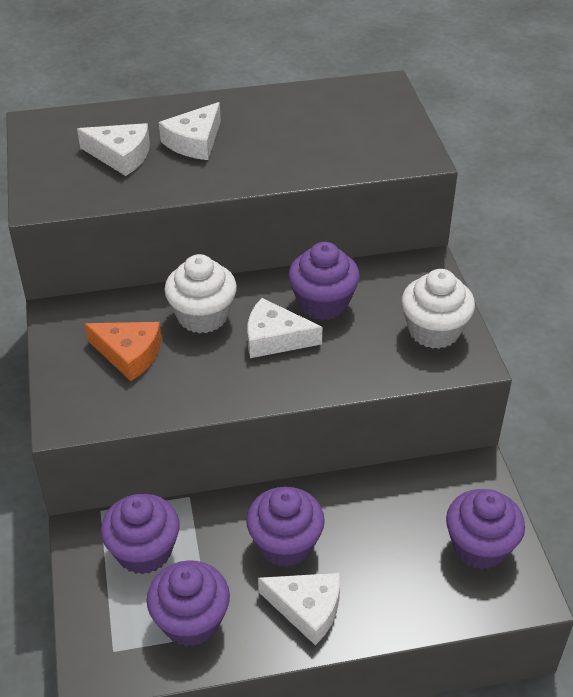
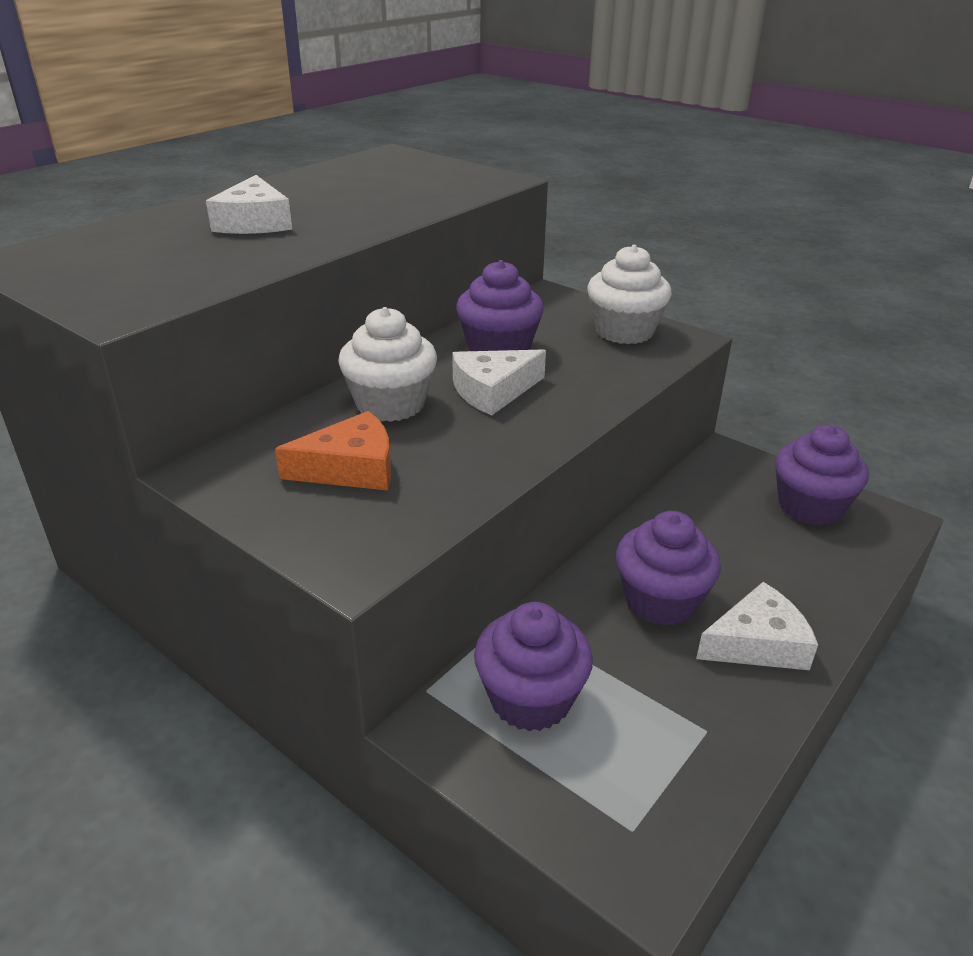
camera: 40 degrees left, 10 degrees down
(121, 155) = (176, 252): white cheese -> none
(191, 621) = (671, 733): purple cupcake -> none

